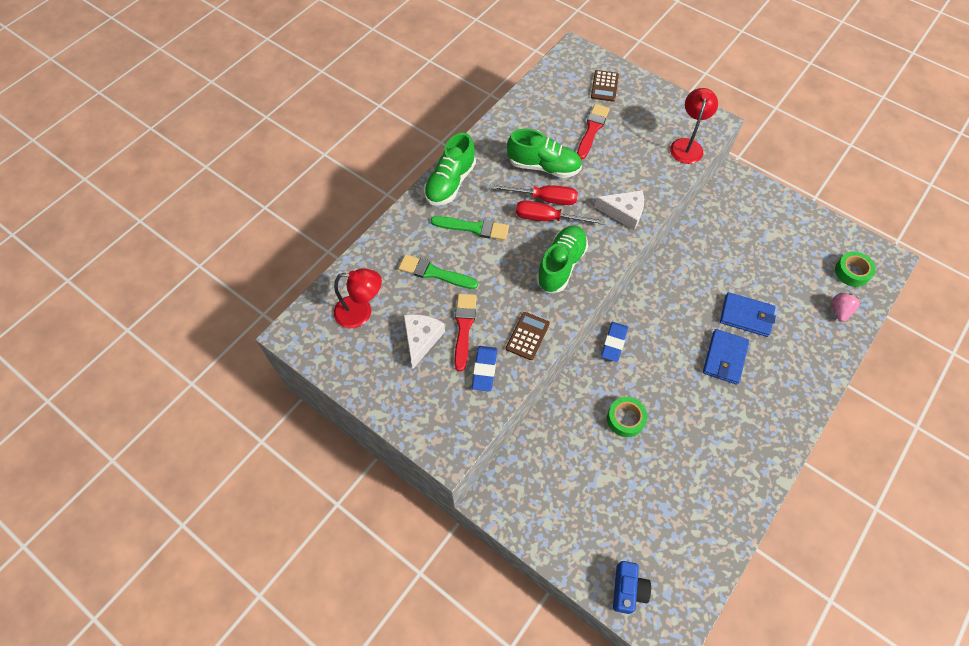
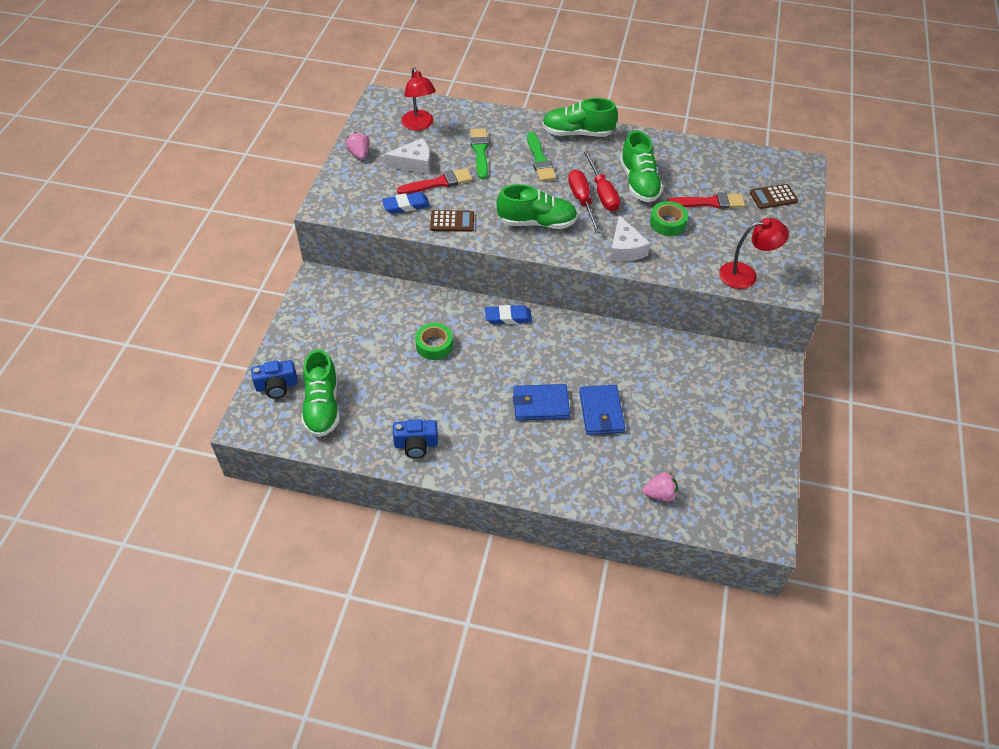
camera: 65 degrees right, 10 degrees down
(378, 388) = (359, 154): none -> pink strawberry
(669, 550) = (322, 406): none -> green shoe
(740, 478) = (416, 444): none -> blue camera
(852, 272) = (722, 498): green tape -> green tape (667, 223)

